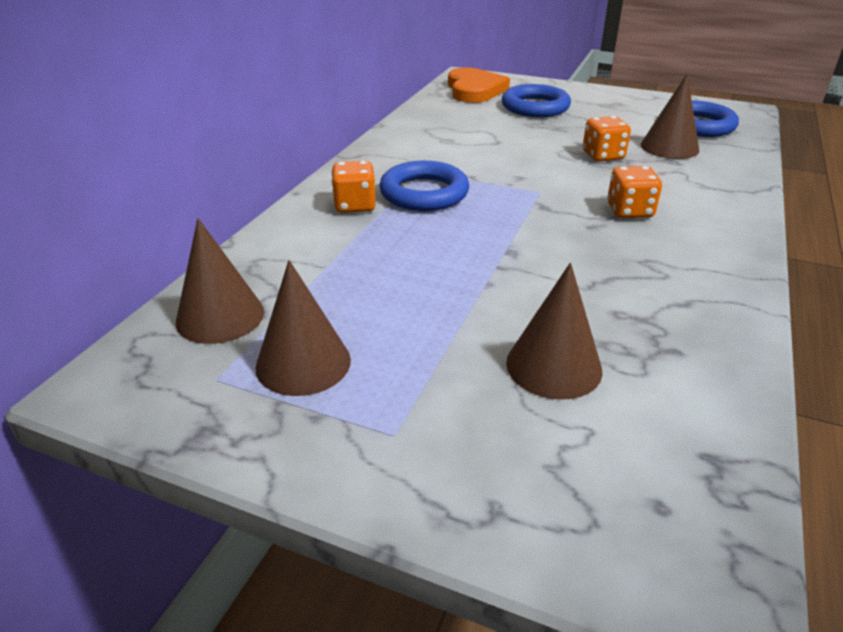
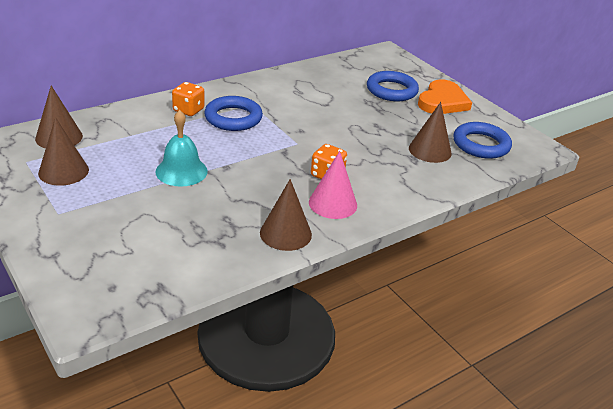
camera: 30 degrees right, 0 degrees up
(469, 282) = (181, 171): none -> turquoise bell
(474, 90) = (373, 64): orange heart -> orange heart (442, 101)
(554, 366) = (157, 222): brown cone -> brown cone (285, 233)
(603, 156) = (374, 138): orange dice -> none
(690, 238) = (333, 203): none -> pink cone

